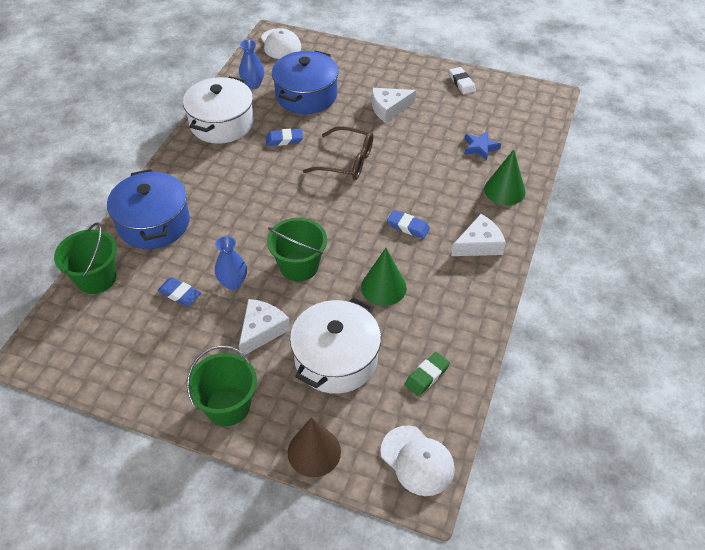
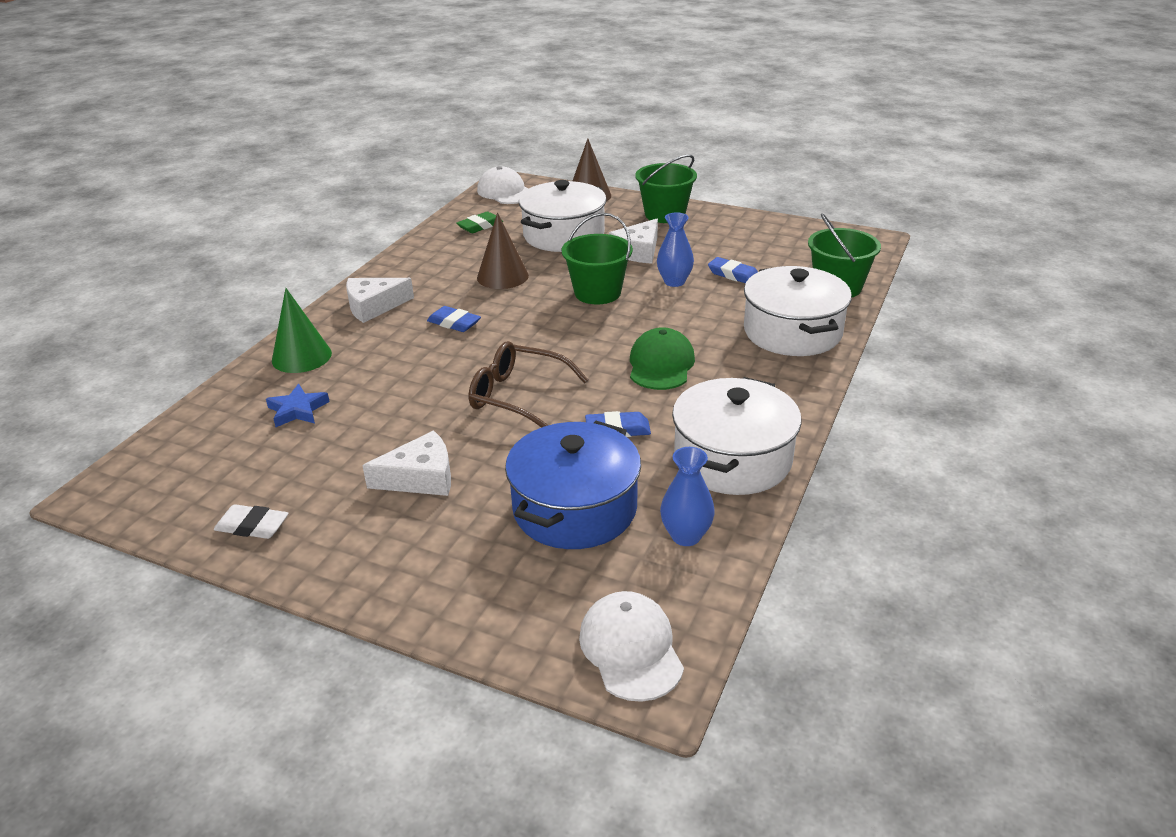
camera: 175 degrees left, 15 degrees down
(154, 223) = (792, 332): blue pot -> white pot
(254, 189) = (661, 364): none -> green cap
(383, 287) = (502, 276): green cone -> brown cone
(461, 83) = (252, 526): white eraser -> white eraser turned 60 degrees counterclockwise

